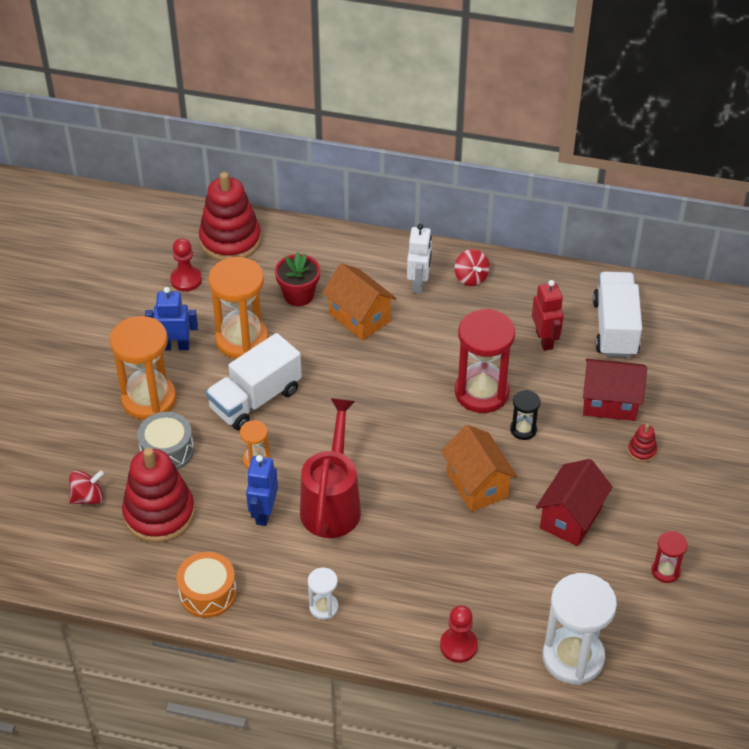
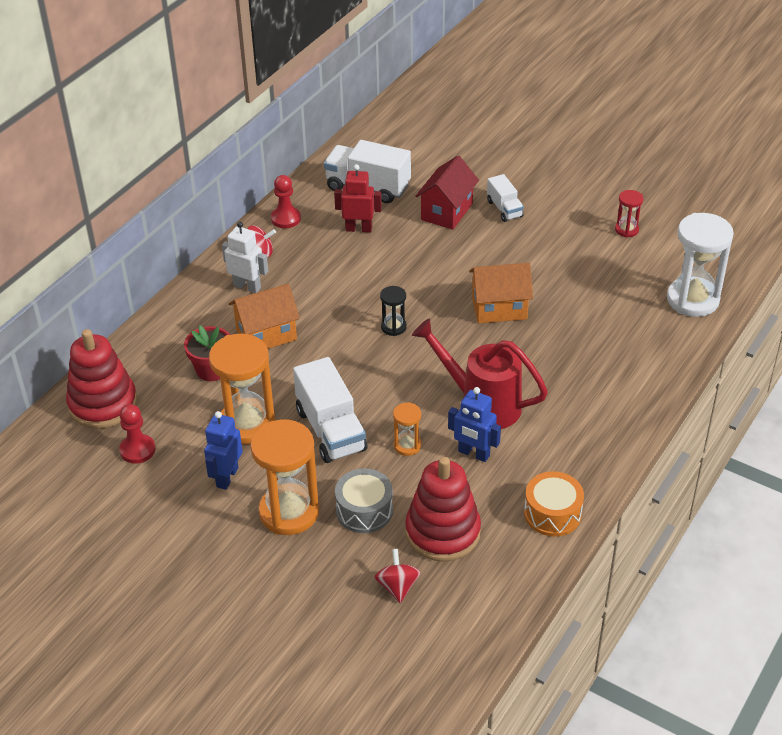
camera: 70 degrees left, 5 degrees down
(323, 607) = (596, 436): white hourglass -> none
(458, 646) = (662, 361): red pawn -> red pawn (286, 219)
(481, 392) = (399, 280): red hourglass -> none
(523, 429) = (452, 267): black hourglass -> black hourglass (393, 327)
(570, 518) = (556, 265): red house -> none
(641, 451) = (504, 209): red stacking toy -> white truck

